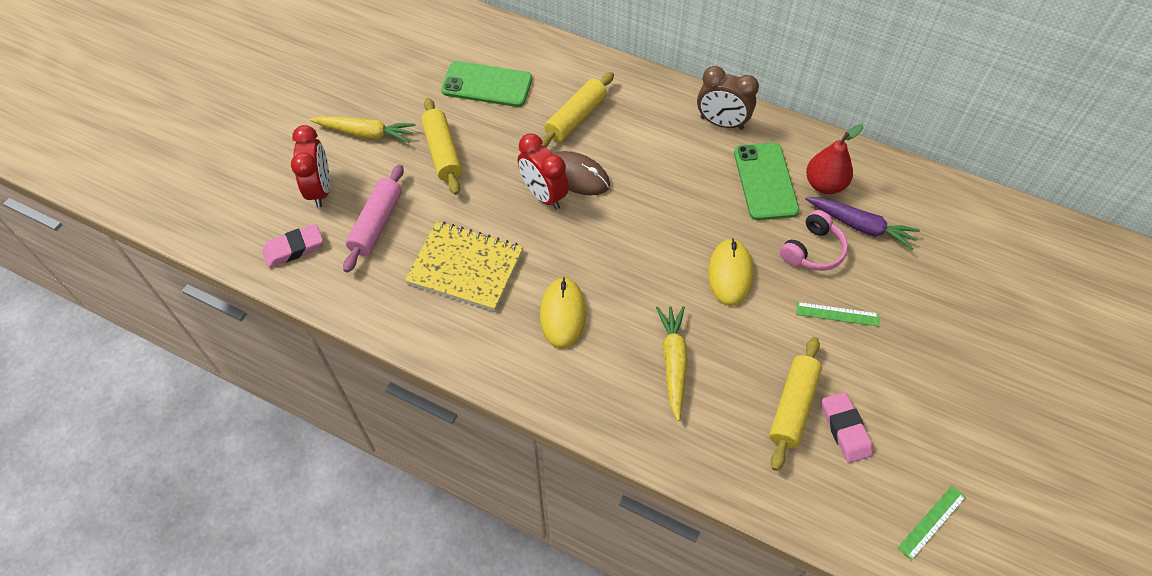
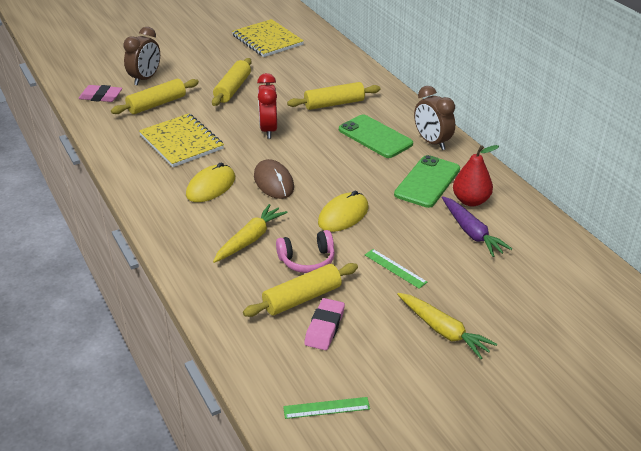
camera: 35 degrees right, 20 degrees down
(320, 190) = (145, 79): red clock -> brown clock
(365, 133) = (200, 65): yellow carrot -> yellow carrot (443, 331)
(377, 224) = (157, 104): pink rolling pin -> yellow rolling pin
(407, 52) = (267, 40): none -> yellow notebook
(487, 85) = (297, 70): green phone -> green phone (375, 137)
(577, 176) = (301, 129): brown mouse -> brown mouse (273, 182)
(813, 250) = (418, 229): pink headphones -> pink headphones (307, 260)

